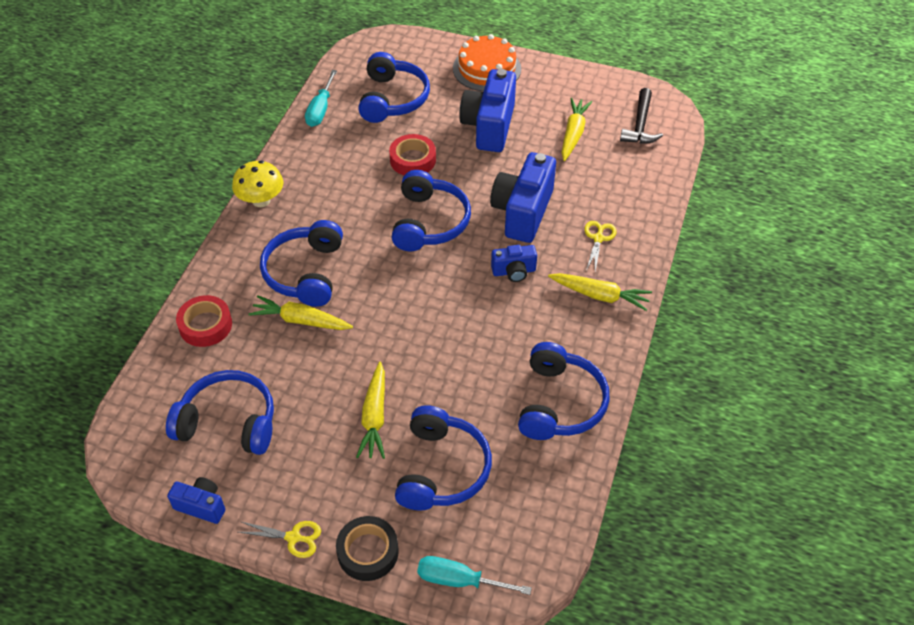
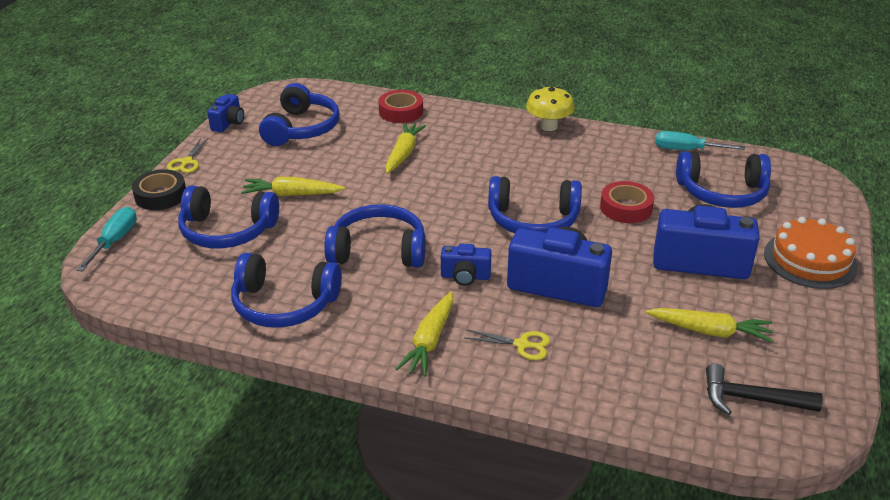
camera: 90 degrees right, 15 degrees down
(305, 272) = (460, 153): blue headphones -> blue headphones (378, 250)
(514, 271) = (465, 276): blue camera -> blue camera turned 75 degrees counterclockwise

